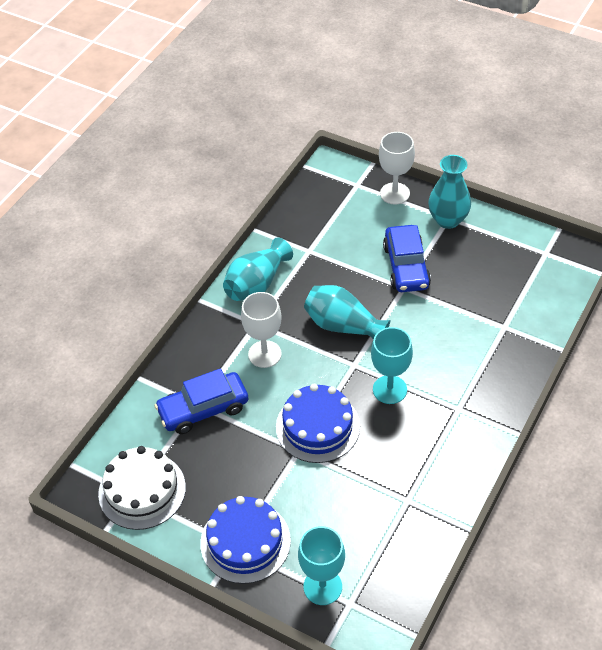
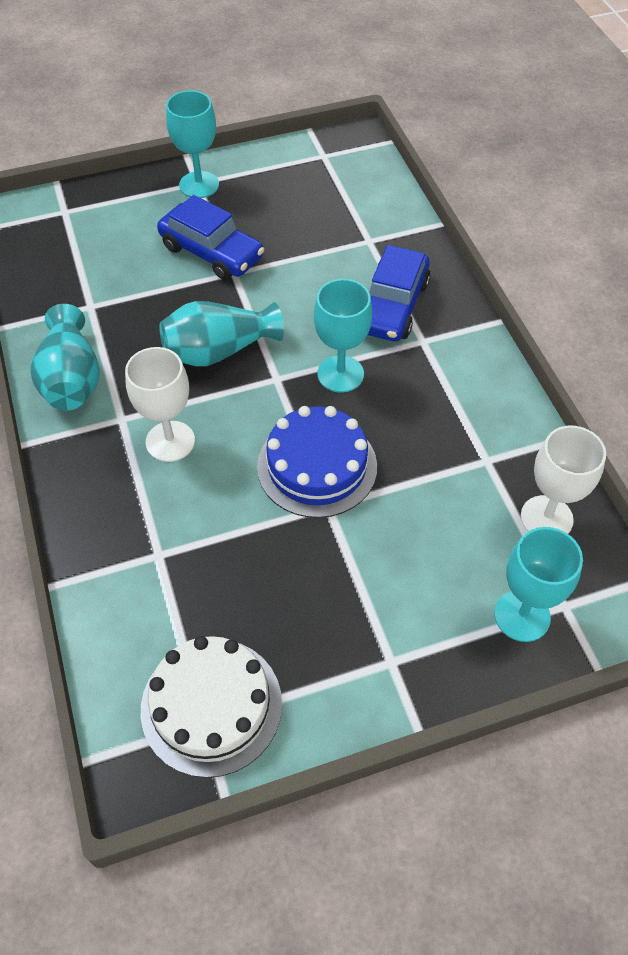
camera: 50 degrees left, 5 degrees up
(203, 409) = (172, 553): blue car -> blue car (392, 306)
(245, 541) = (393, 647): blue cake -> none
(394, 193) = (115, 195): white goblet -> white goblet (546, 518)
(448, 220) = (199, 185): turquoise vase -> turquoise goblet

